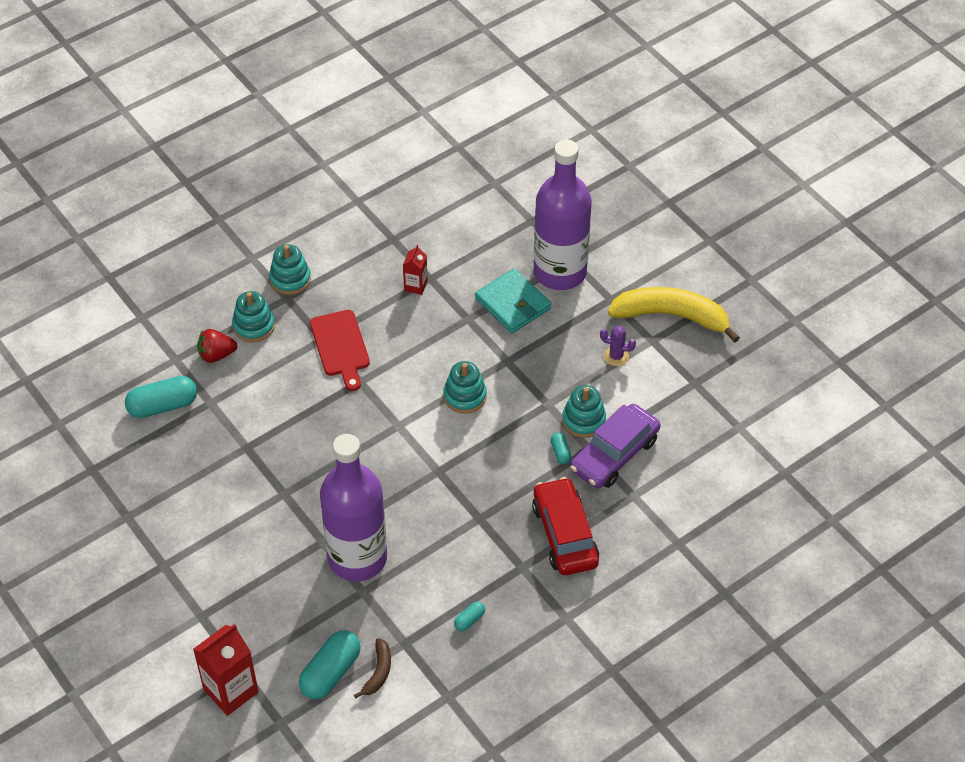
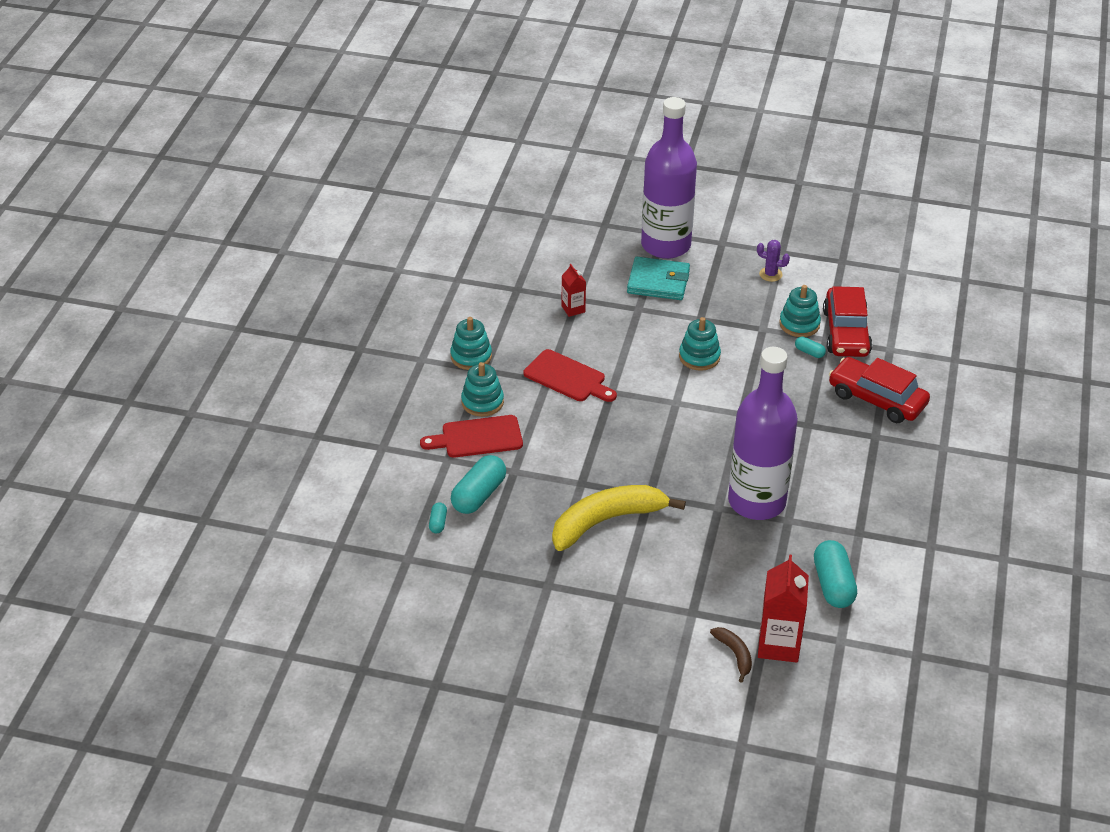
camera: 40 degrees left, 10 degrees down
(216, 355) = (477, 437): red strawberry -> red cutting board
(378, 672) = (865, 562): brown banana -> brown banana (734, 654)
(469, 620) = (883, 490): turquoise capsule -> turquoise capsule (438, 523)
(614, 454) = (846, 332): purple car -> red car
(616, 356) = (770, 274): purple cactus -> purple cactus turned 45 degrees clockwise
(671, 316) = (775, 230): yellow banana -> yellow banana (606, 521)

